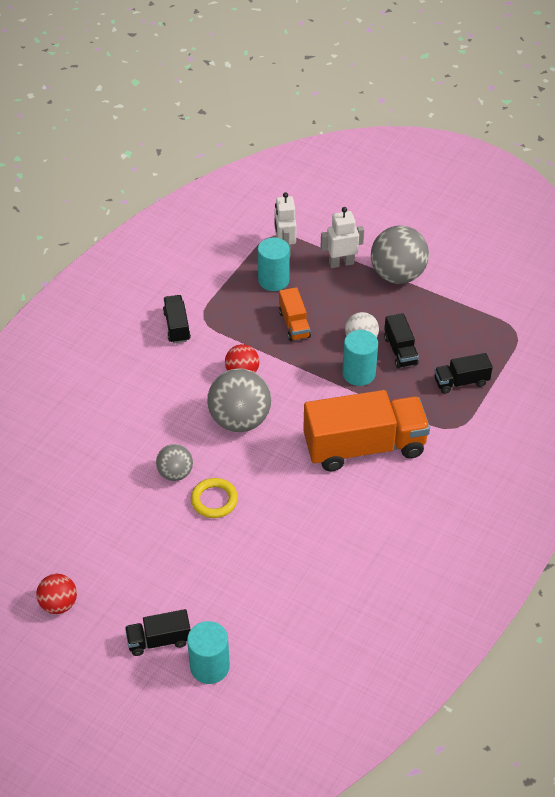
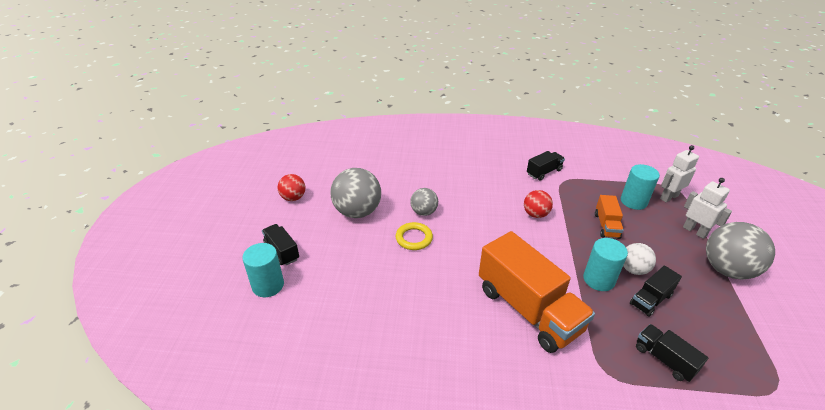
camera: 65 degrees right, 10 degrees down
(240, 420) = (493, 227): grey ball -> grey ball (357, 212)
(294, 324) = (606, 225): orange truck -> orange truck turned 45 degrees counterclockwise

